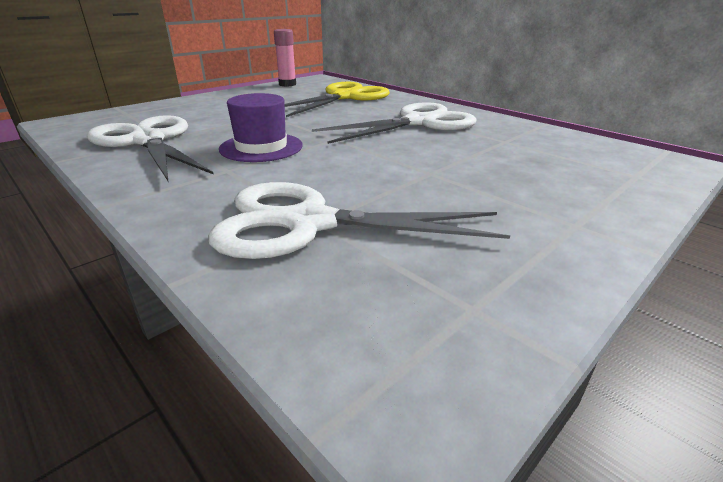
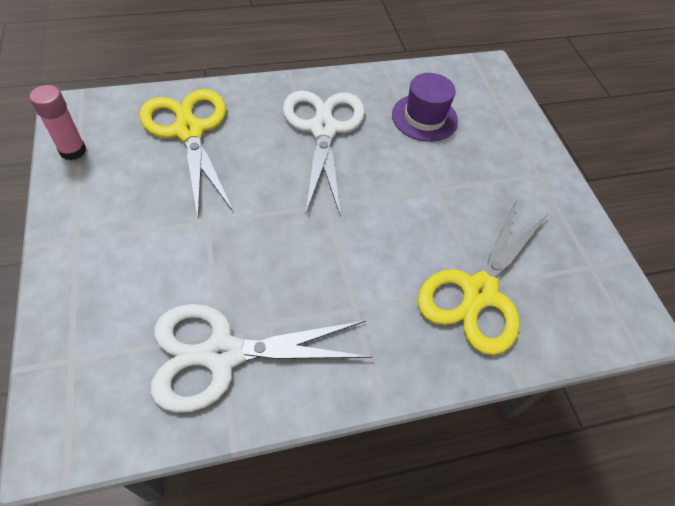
camera: 65 degrees left, 25 degrees up
(261, 147) = (312, 266): purple hat -> purple hat (424, 118)
(309, 223) = (479, 292): white scissors -> yellow scissors

